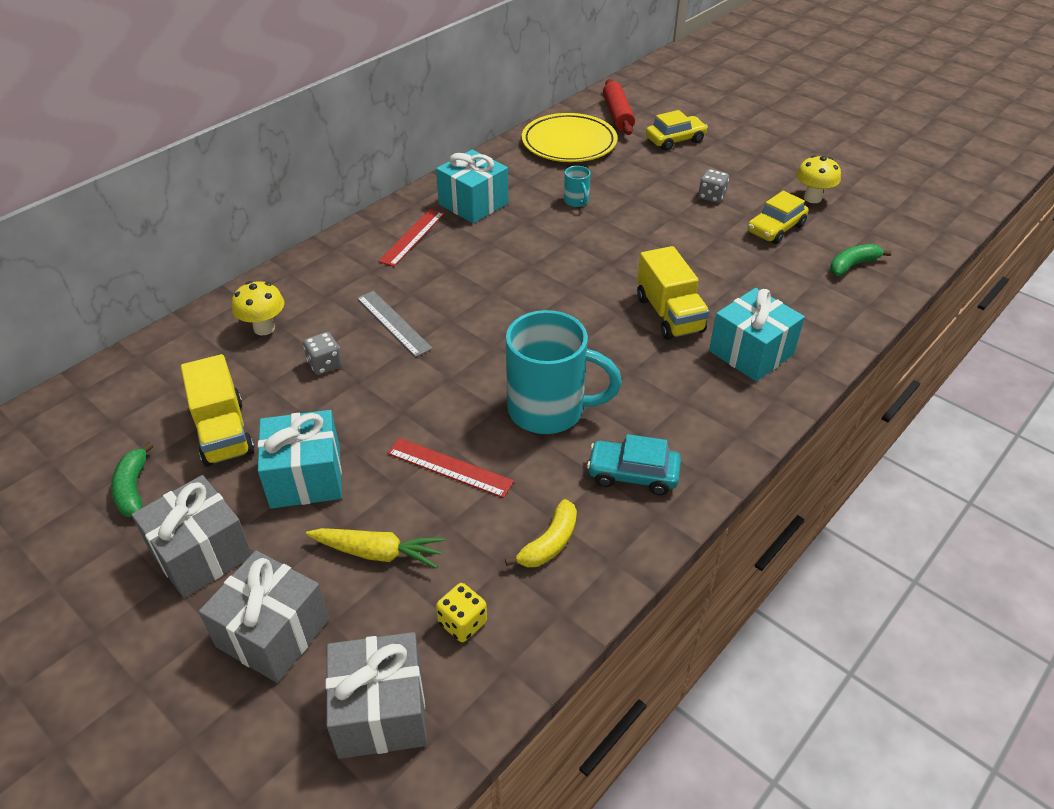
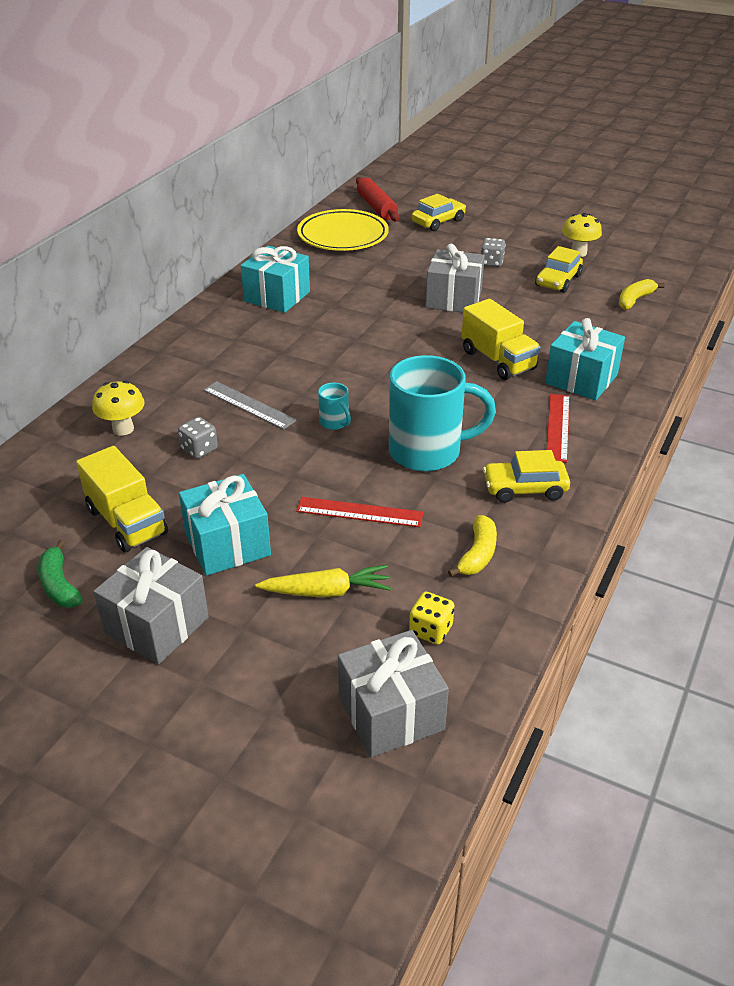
camera: 15 degrees left, 5 degrees down
(273, 633) = (259, 674): grey gift -> grey gift (453, 299)
(412, 237) = (232, 332): red ruler -> red ruler (558, 427)
(576, 201) = (372, 282): turquoise mug -> turquoise mug (335, 423)
(633, 474) = (524, 488): turquoise car -> yellow car
(852, 265) = (635, 300): green banana -> yellow banana

